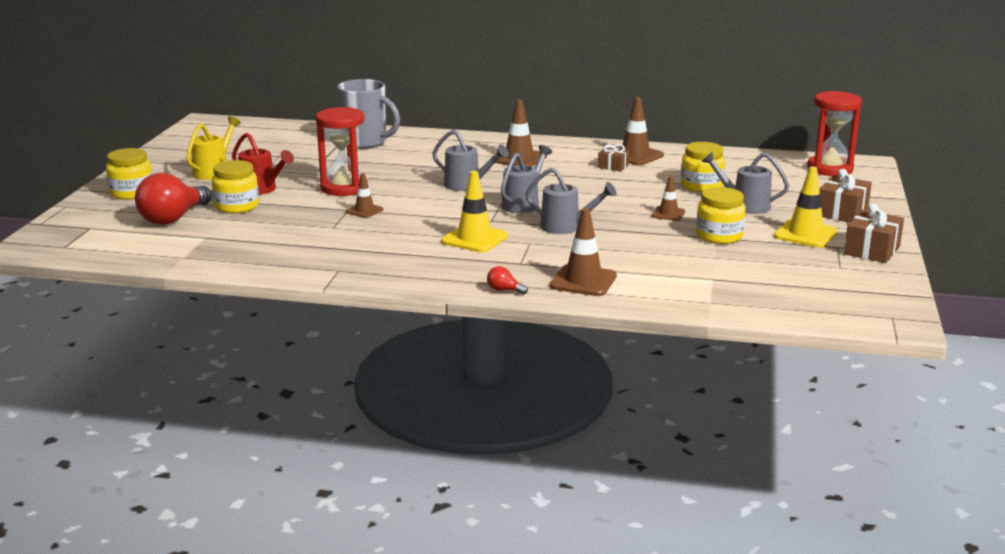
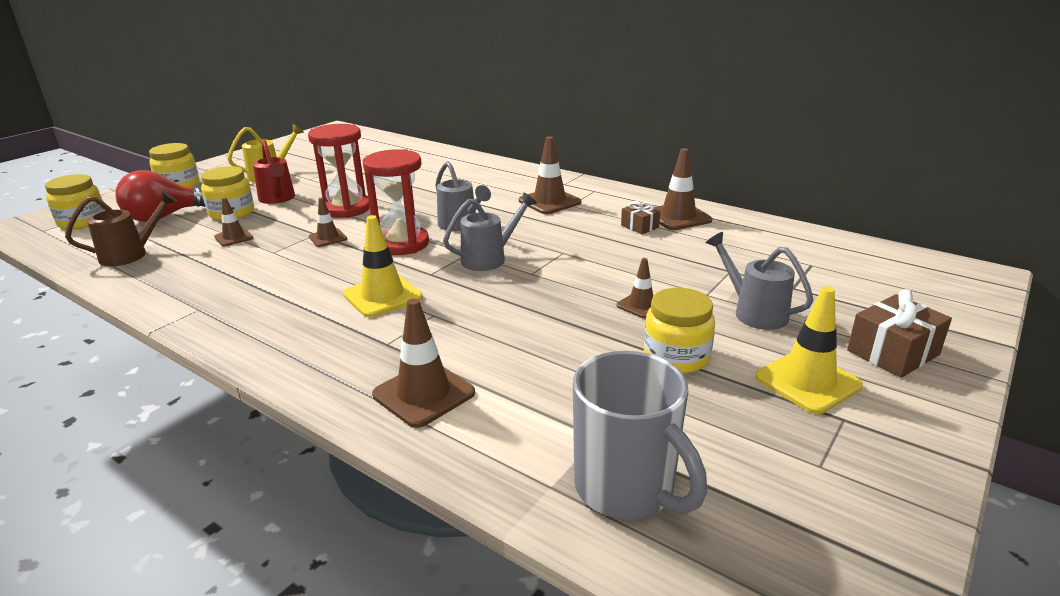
camera: 25 degrees right, 5 degrees up
(200, 249) = (131, 254): none -> brown watering can
(276, 223) = (234, 237): none -> brown traffic cone
(366, 142) = (430, 164): grey mug -> grey mug (627, 489)
(504, 290) = (316, 384): red light bulb -> none
(566, 227) = (499, 301): grey watering can -> none
(701, 186) = (721, 271): yellow jar -> yellow jar (82, 222)
(830, 169) = (920, 275): red hourglass -> red hourglass (402, 244)
(872, 250) = (899, 441): brown gift -> none

